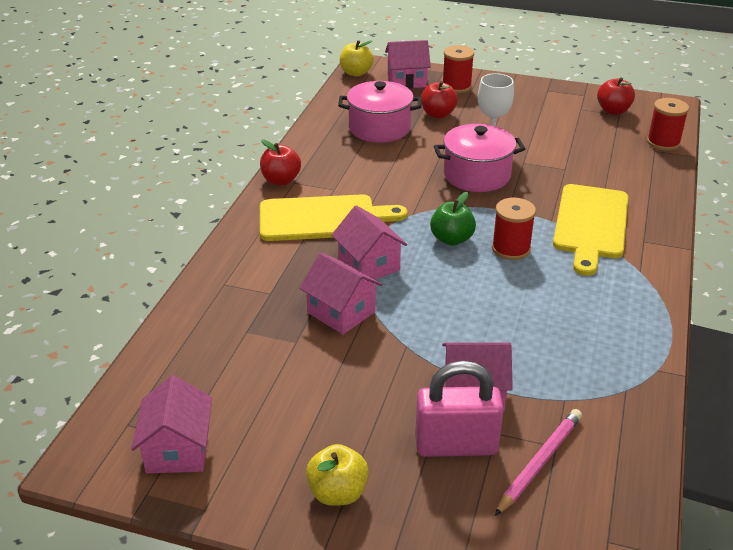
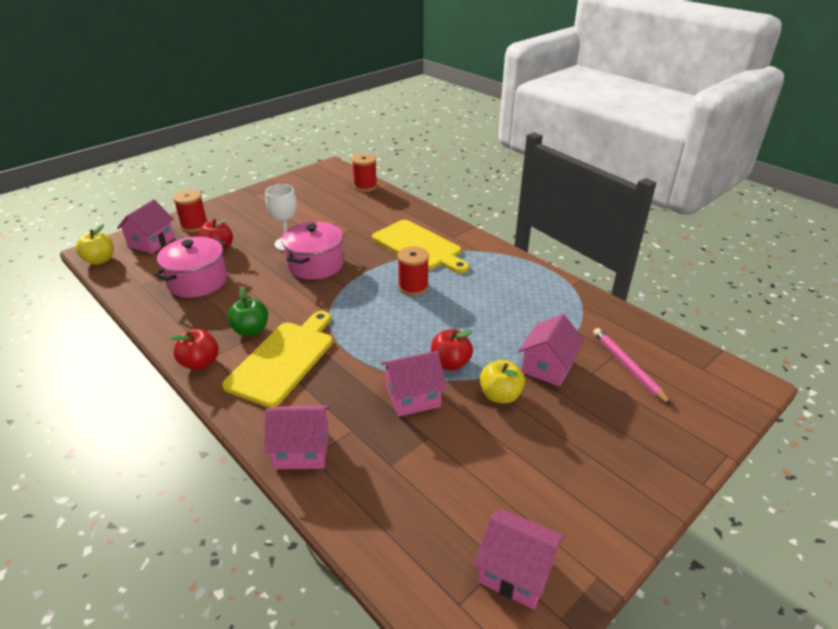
camera: 60 degrees left, 0 degrees up
(338, 493) = (614, 479): yellow apple -> yellow apple (500, 395)
(369, 265) = (368, 359): pink house -> pink house (302, 450)
(451, 239) = (377, 307): green apple -> green apple (251, 330)
(456, 445) = (594, 397): pink padlock -> none
(613, 111) = (310, 185): red apple -> red apple (450, 363)

